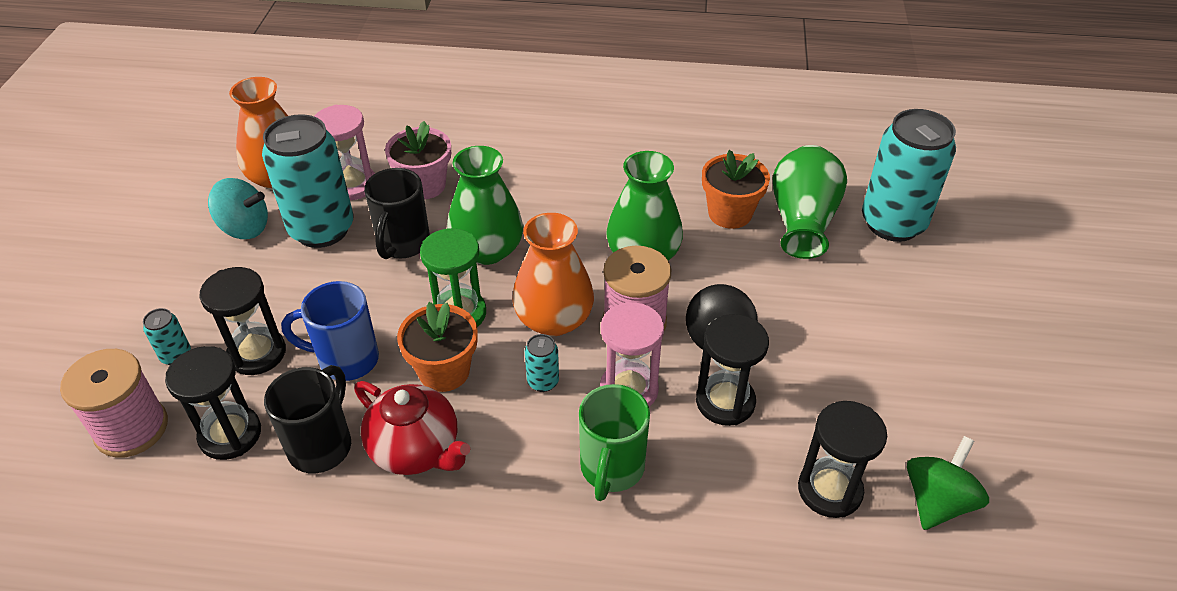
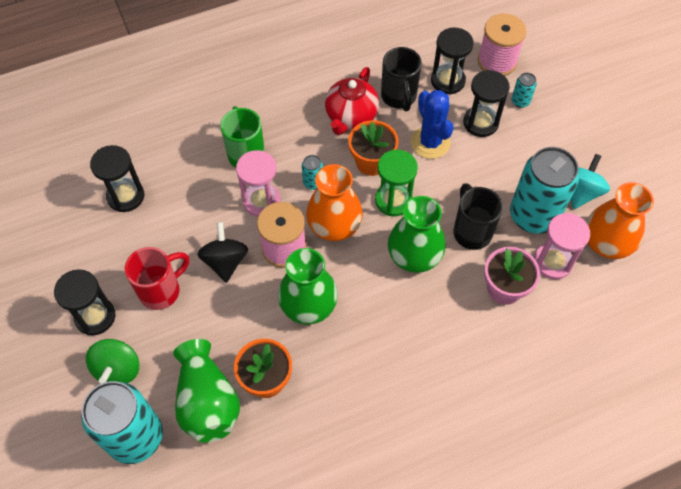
camera: 150 degrees right, 15 degrees up
(245, 228) = (580, 192): turquoise spinning top -> turquoise spinning top turned 135 degrees clockwise
(346, 360) = (430, 142): blue mug -> blue cactus
(416, 450) = (351, 117): red teapot -> red teapot turned 75 degrees counterclockwise
(725, 402) = (202, 220): black hourglass -> black hourglass (95, 317)
(817, 342) = (161, 290): none -> red mug
(937, 501) = (65, 217): green spinning top -> green spinning top (118, 369)

